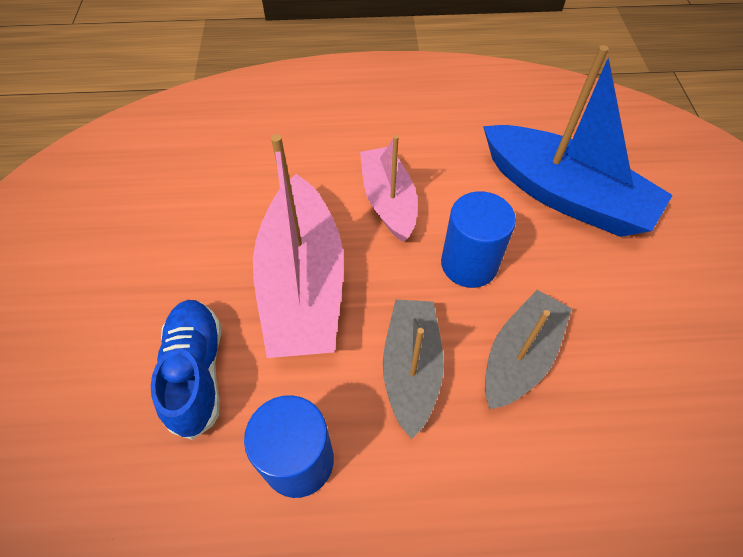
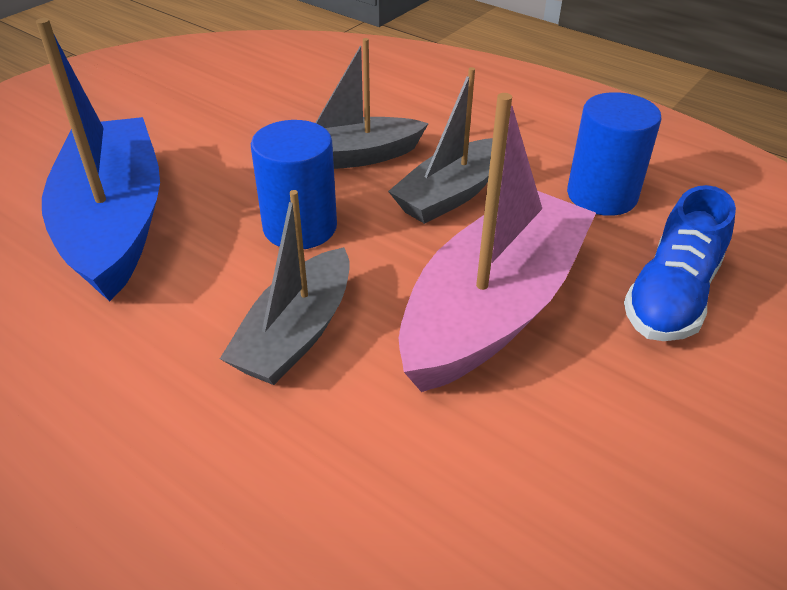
camera: 140 degrees left, 15 degrees down
(388, 201) = (296, 333): pink boat -> grey boat

